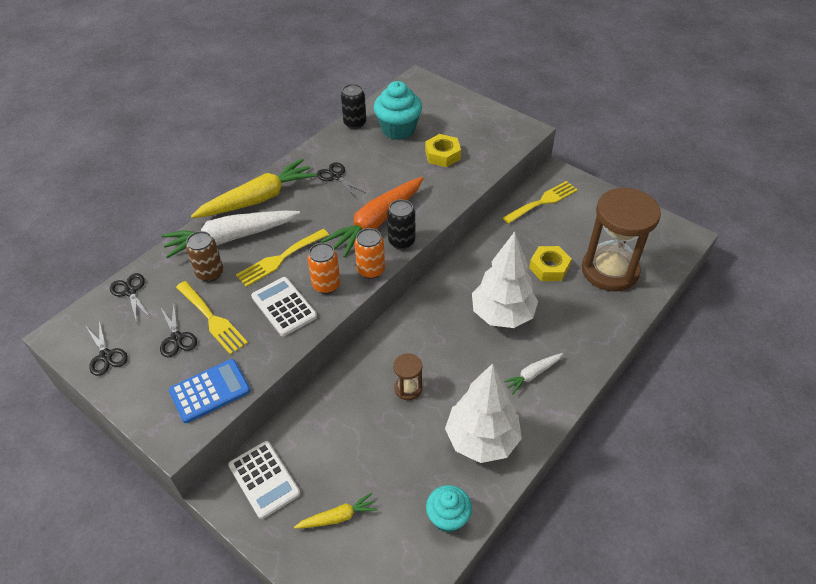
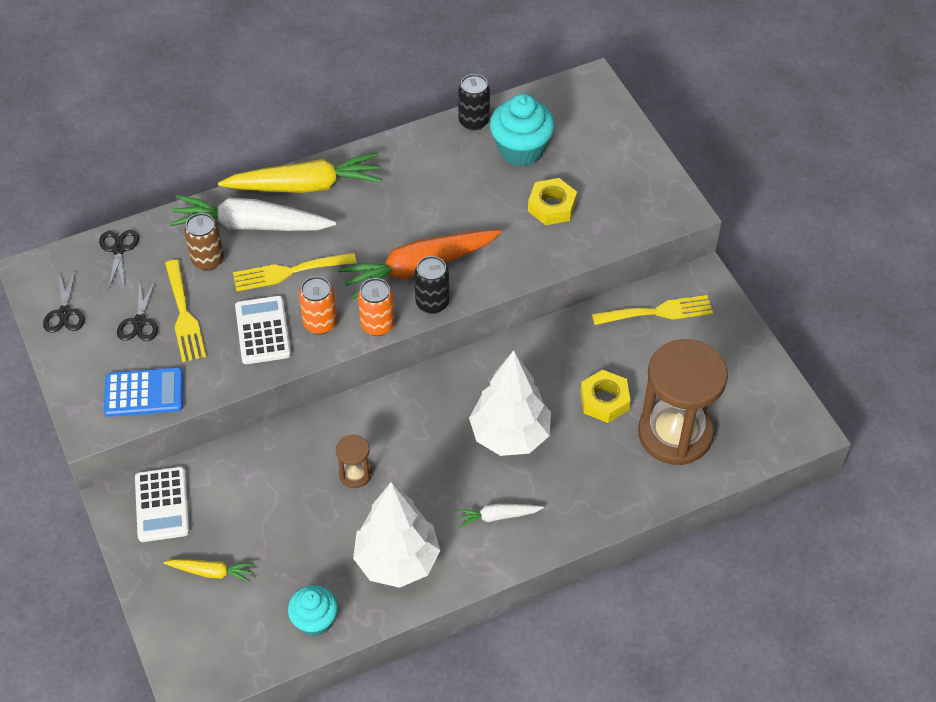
camera: 25 degrees right, 5 degrees up
(336, 176) = (408, 189): black scissors -> none

